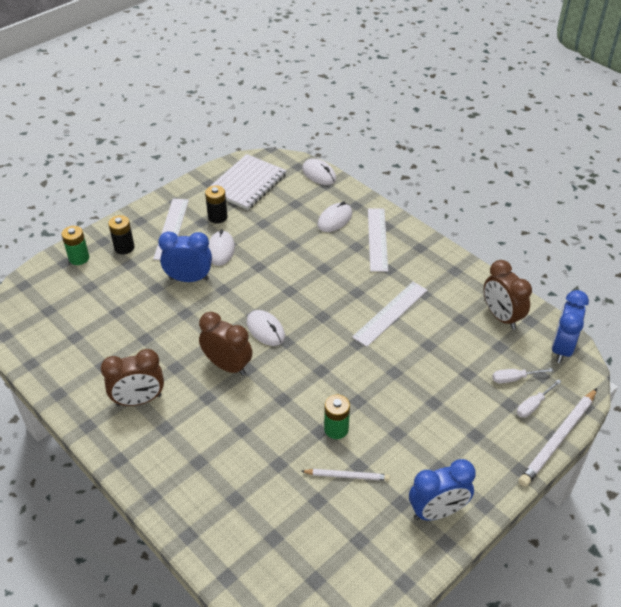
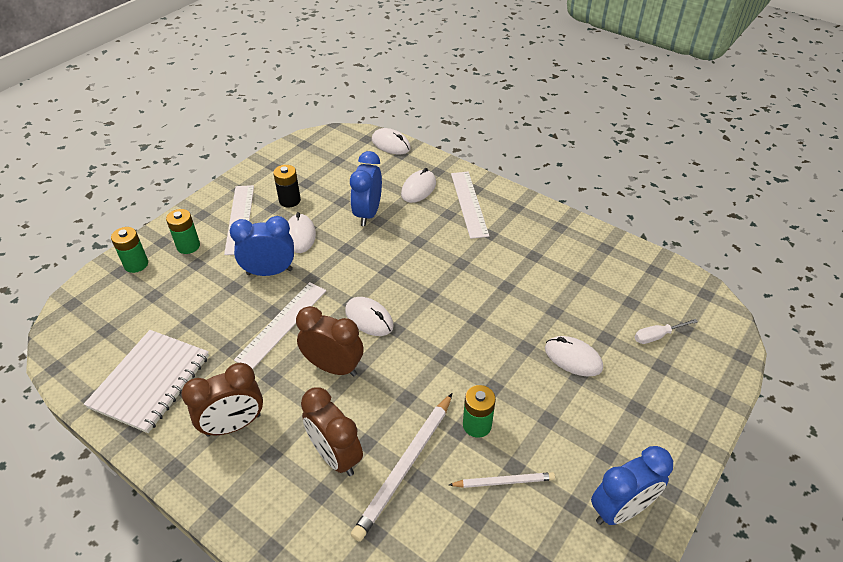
camera: 10 degrees left, 0 degrees up
(124, 247) = (188, 246): black battery -> green battery
(247, 184) = (316, 162): white notebook -> white notebook (150, 381)
(390, 313) = (504, 281): white ruler -> white ruler (282, 324)
(433, 387) = (573, 358): none -> white mouse
(501, 317) = (622, 270): brown clock -> brown clock (335, 456)
(533, 405) = (687, 363): white screwdriver -> none
(558, 439) = (726, 398): white pencil -> white pencil (405, 466)
(561, 348) = (695, 295): blue clock -> blue clock (368, 213)

